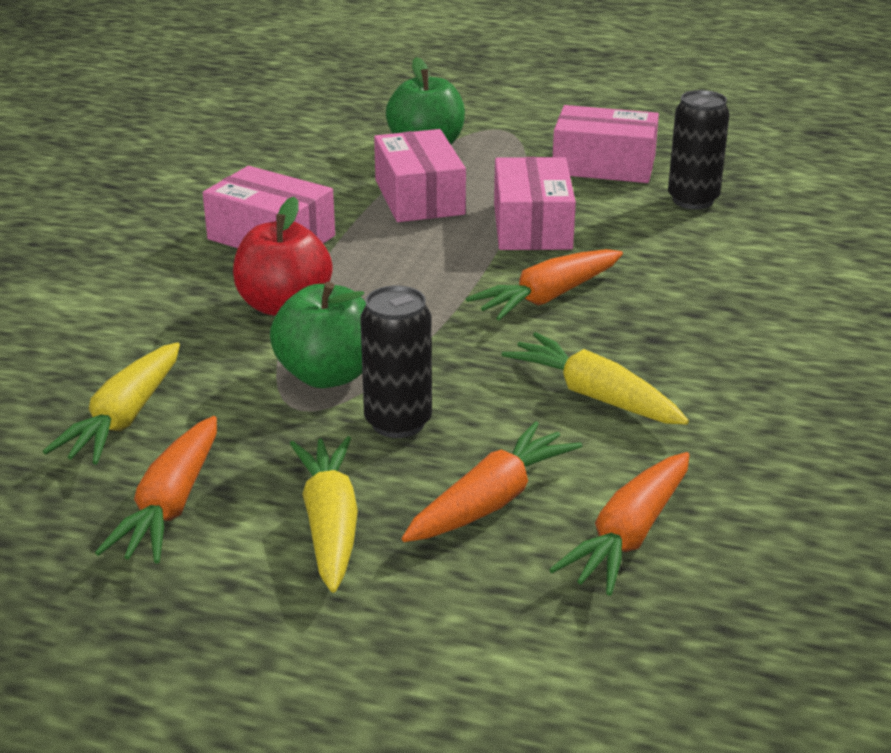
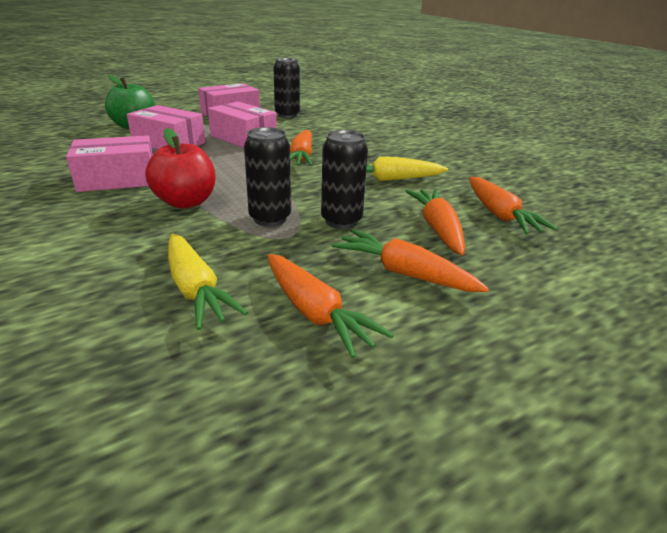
camera: 50 degrees left, 0 degrees up
(327, 375) = (270, 218): green apple -> black can
(330, 524) = (404, 273): yellow carrot -> orange carrot

